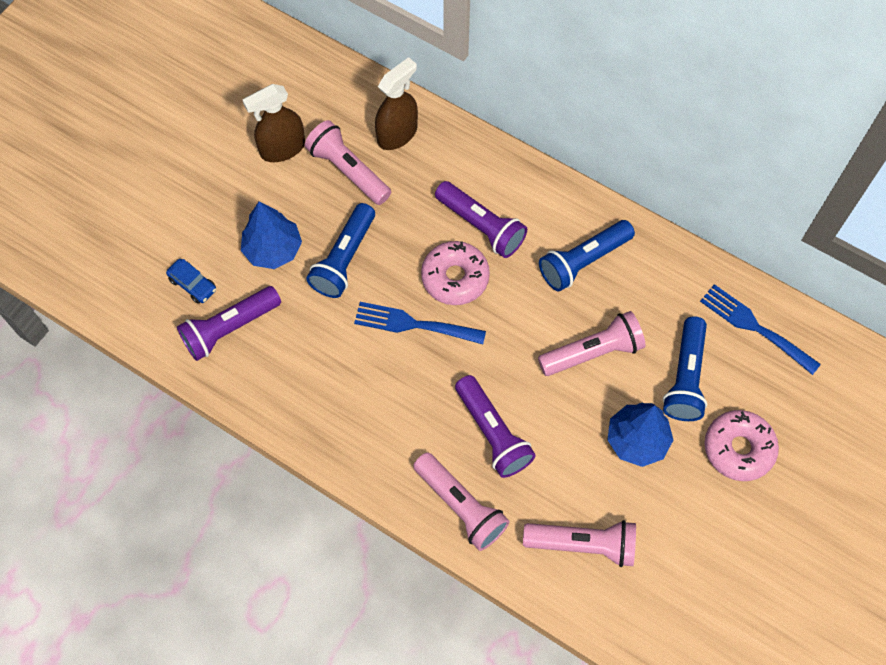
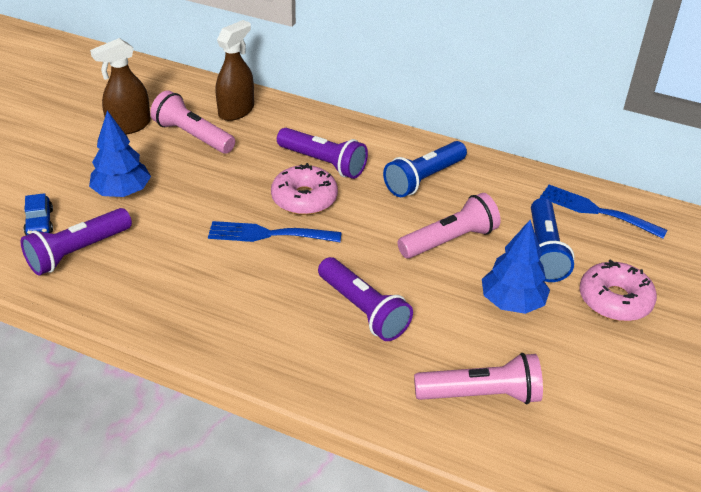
camera: 10 degrees left, 25 degrees down
(193, 284) = (39, 222): blue car -> blue car turned 45 degrees clockwise
(344, 259) = (194, 193): blue flashlight -> none
(460, 506) = (340, 374): pink flashlight -> none

